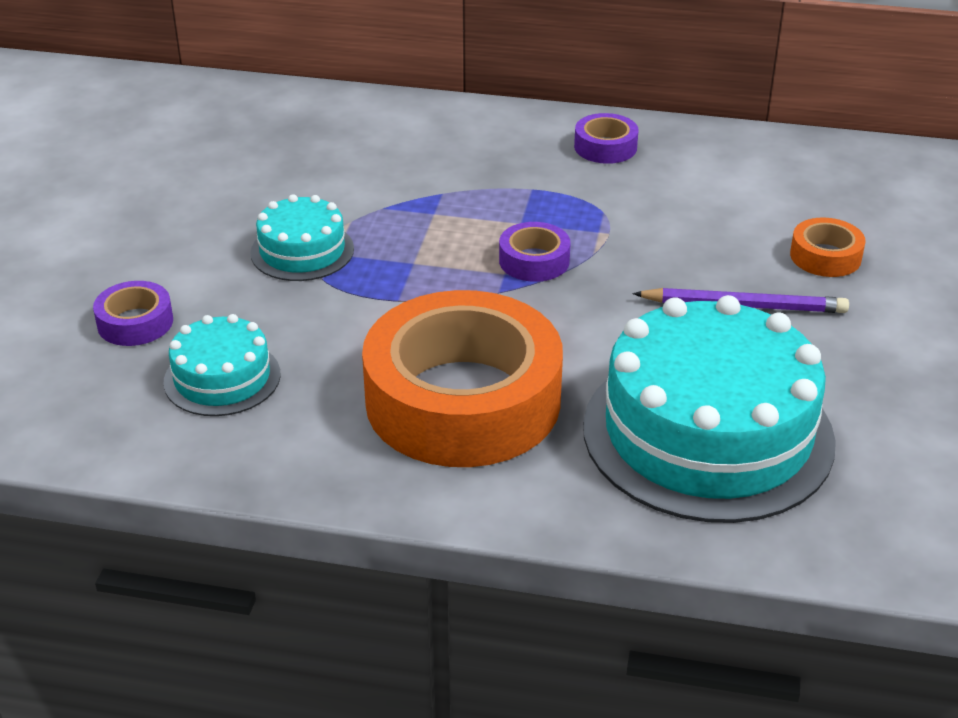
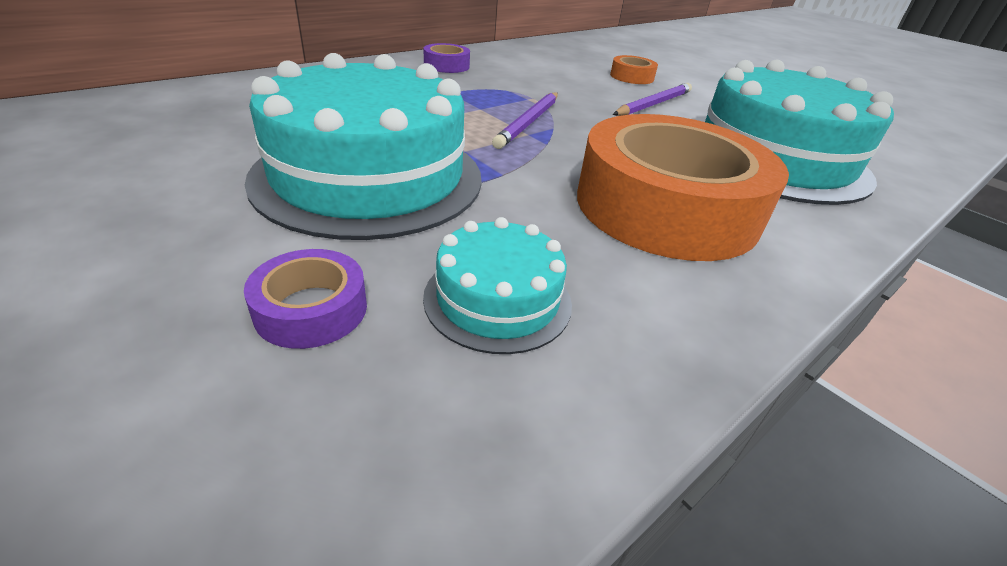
camera: 55 degrees left, 0 degrees up
(302, 251) = (369, 176): turquoise cake -> turquoise cake, size x2.06
(534, 261) = (528, 122): purple tape -> purple pencil

